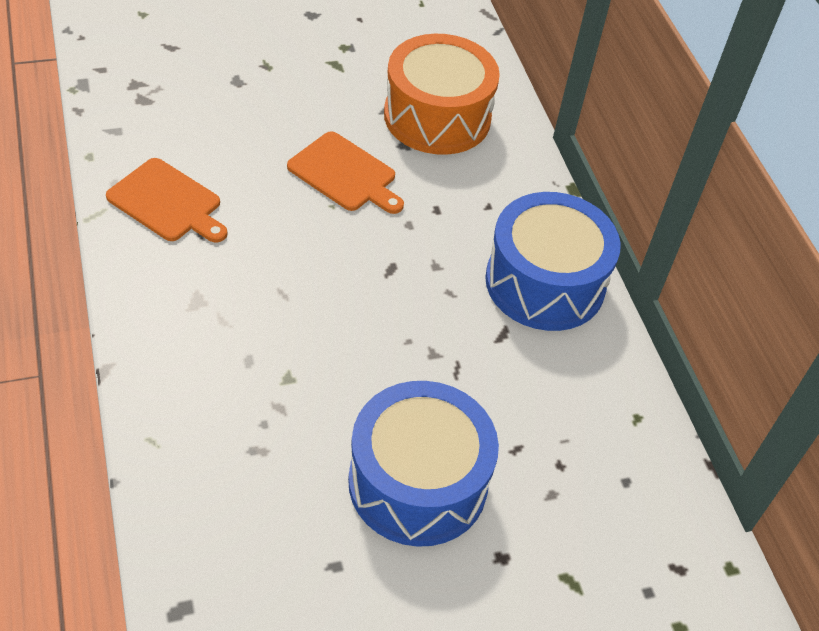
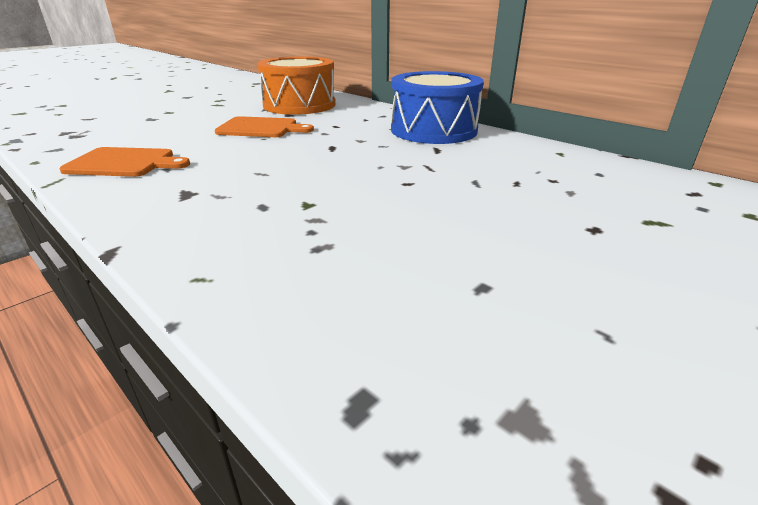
camera: 25 degrees left, 20 degrees down
(418, 482) = (478, 217): blue drum -> none

